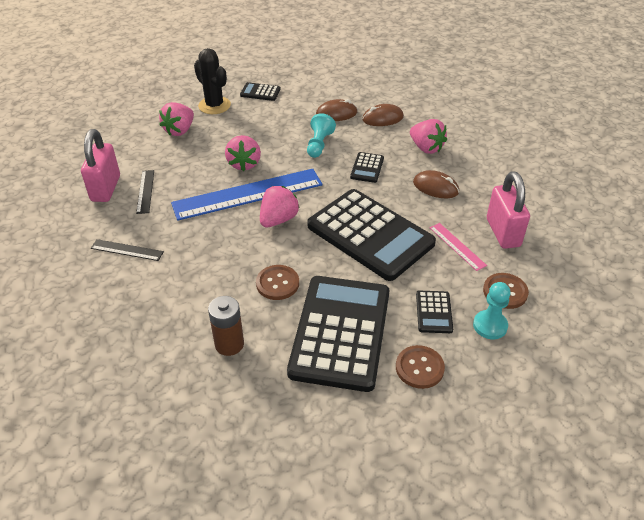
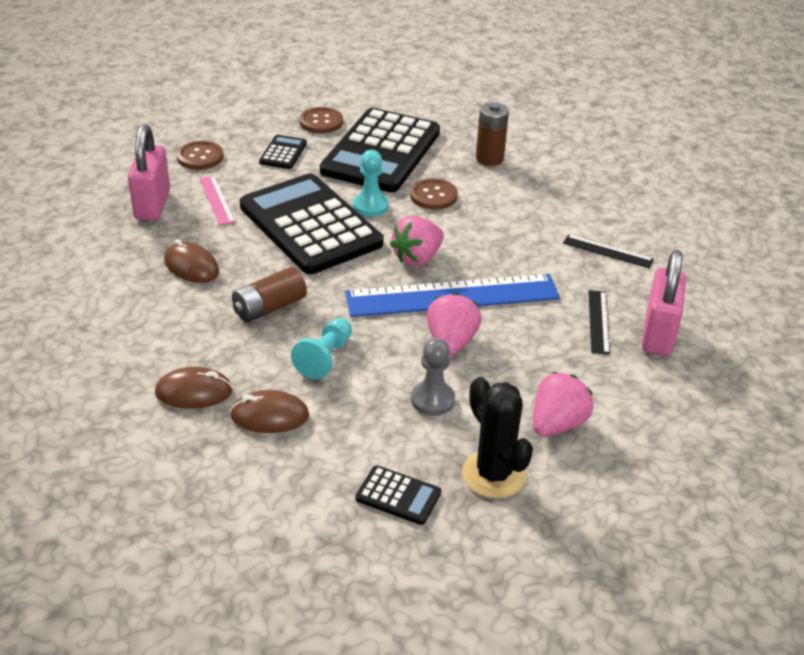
camera: 170 degrees left, 5 degrees down
(250, 132) = (432, 400): none -> grey pawn
(367, 168) = (269, 307): black calculator -> brown battery
(426, 148) = (161, 325): pink strawberry -> none
(490, 326) = (237, 137): turquoise pawn -> turquoise pawn (370, 206)

